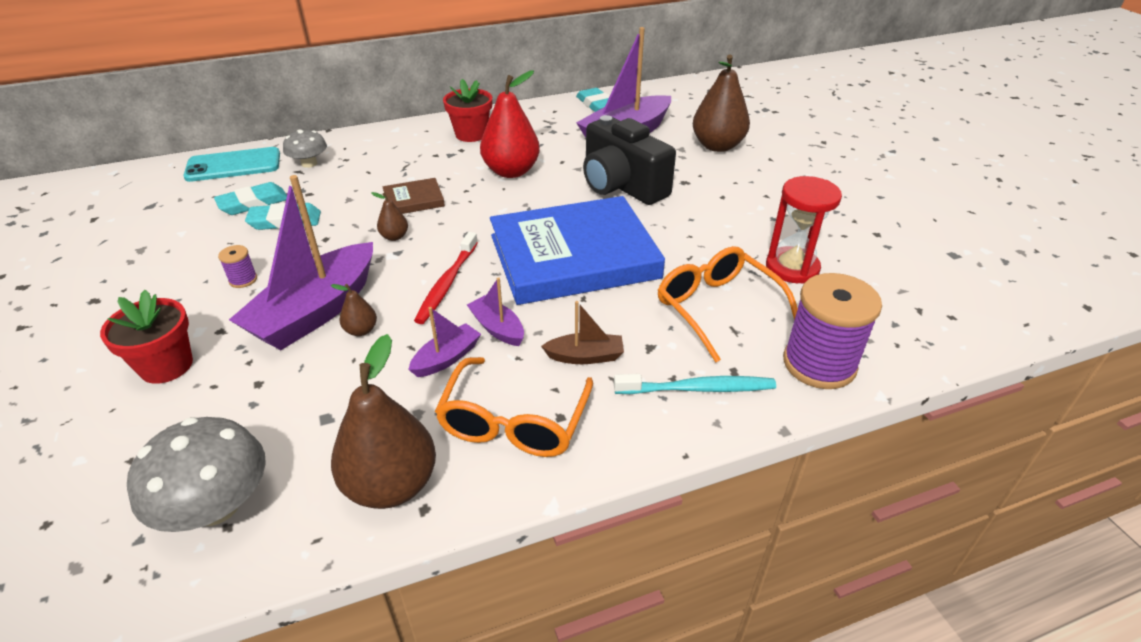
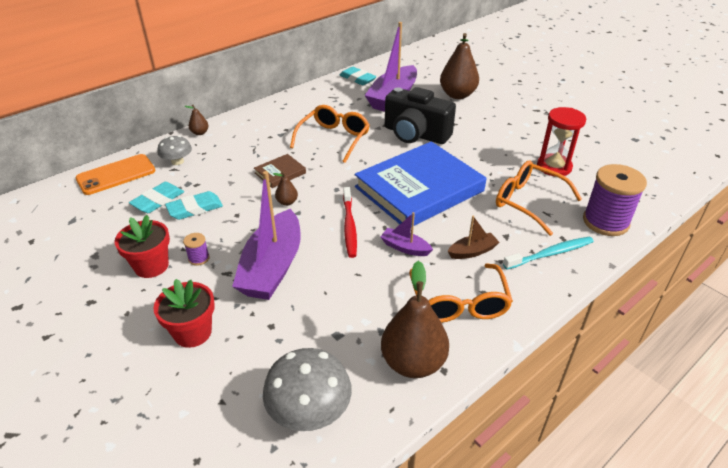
camera: 20 degrees left, 0 degrees up
(233, 165) = (116, 175): turquoise phone -> orange phone
(361, 330) = (315, 272): brown pear -> brown pear (200, 133)
(447, 358) = (387, 275): purple boat -> none
(471, 134) = (284, 116): red flower pot -> red flower pot (151, 266)
(511, 171) = (334, 138): red pear -> orange glasses

